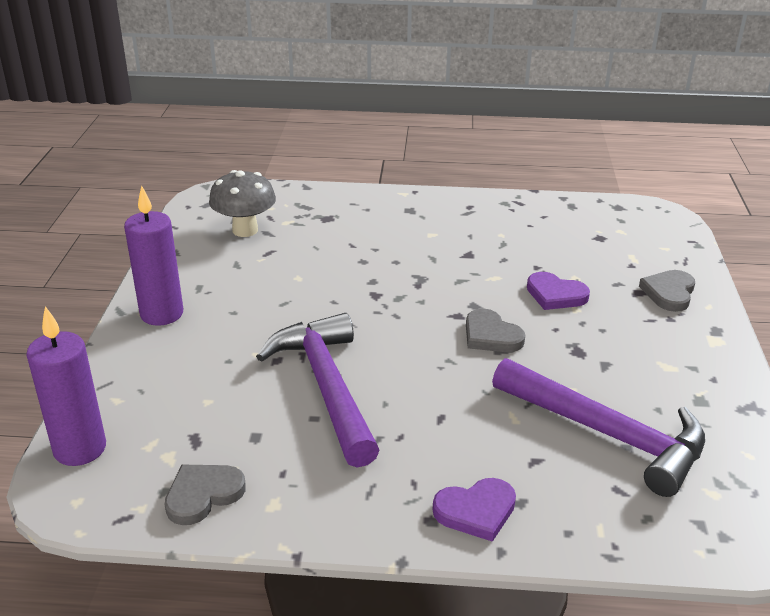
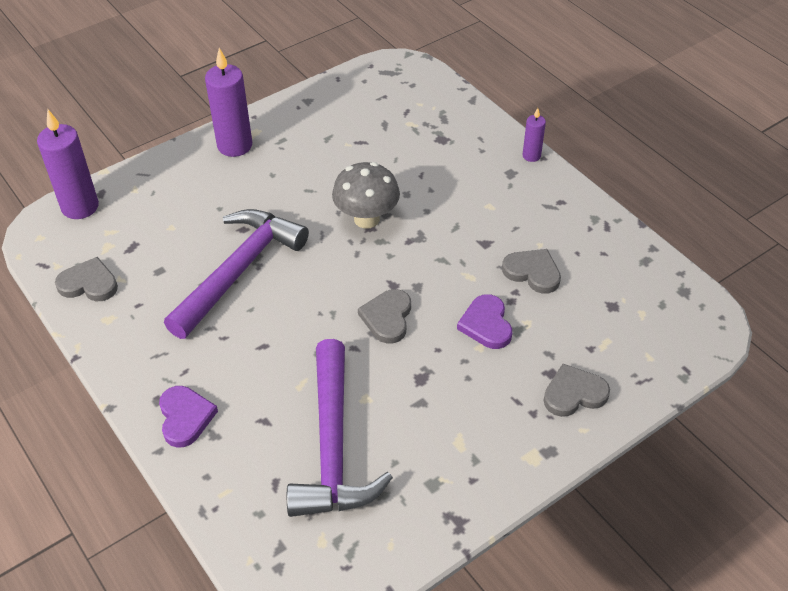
camera: 50 degrees right, 15 degrees up
(245, 230) = (374, 112): grey mushroom -> grey mushroom (366, 219)
(405, 194) = (531, 156): none -> purple candle
(476, 511) = (185, 417): purple heart -> purple heart turned 135 degrees counterclockwise
(526, 251) = (532, 272): none -> grey heart

